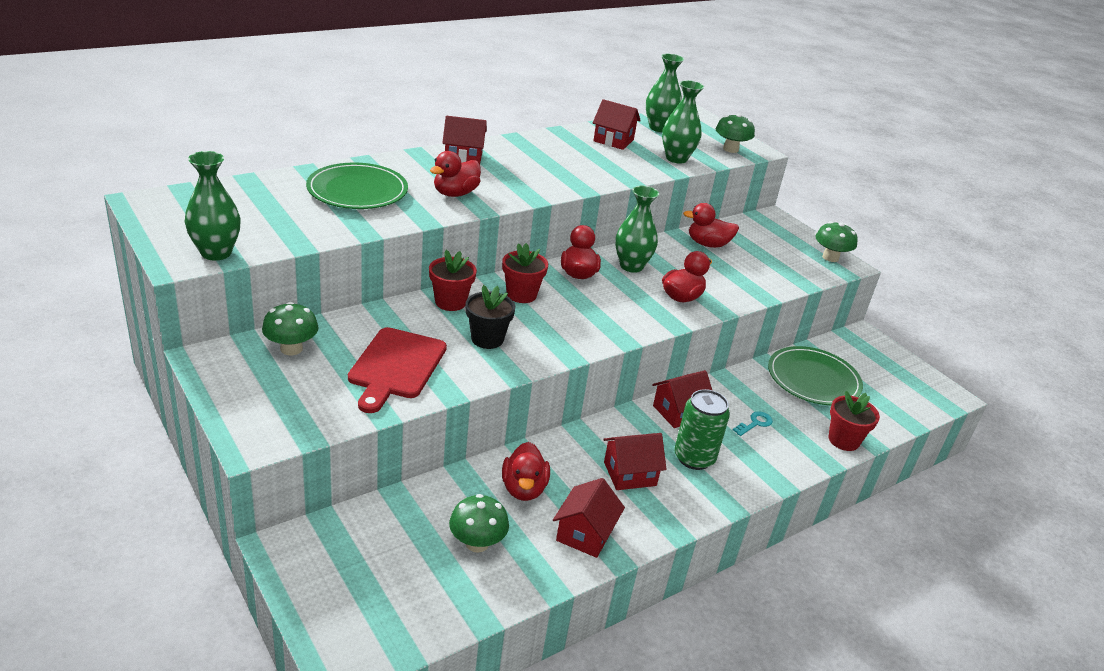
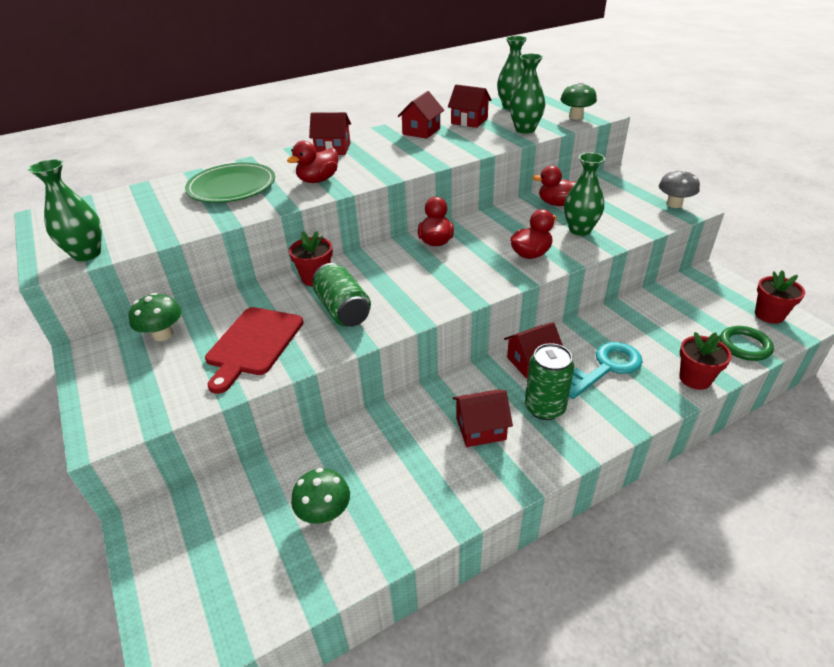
camera: 10 degrees right, 5 degrees up
(487, 339) = (343, 310): black flower pot -> green can
(521, 294) = (381, 265): red flower pot -> red flower pot (769, 315)
(524, 489) = (377, 451): red duck -> none
(585, 534) = (431, 497): red house -> red house (421, 131)
(631, 266) = (485, 230): green vase -> green vase (580, 230)
(755, 423) = (605, 368): turquoise key -> turquoise key, size x2.14
(813, 379) = (662, 319): green plate -> none
(830, 257) = (674, 204): green mushroom -> grey mushroom
(893, 412) = (744, 346): none -> green ring

